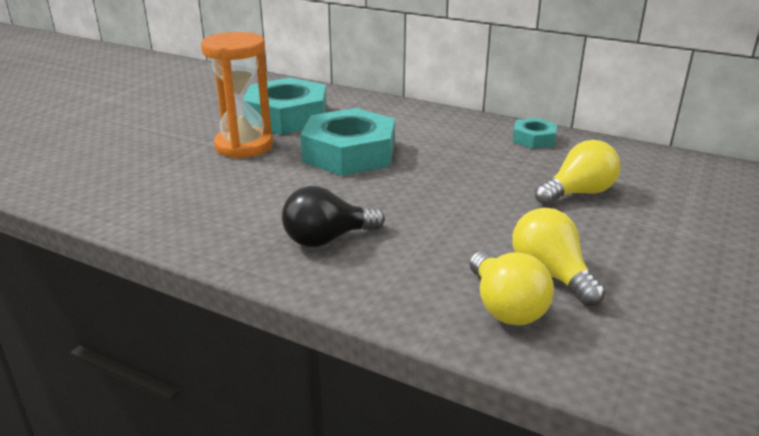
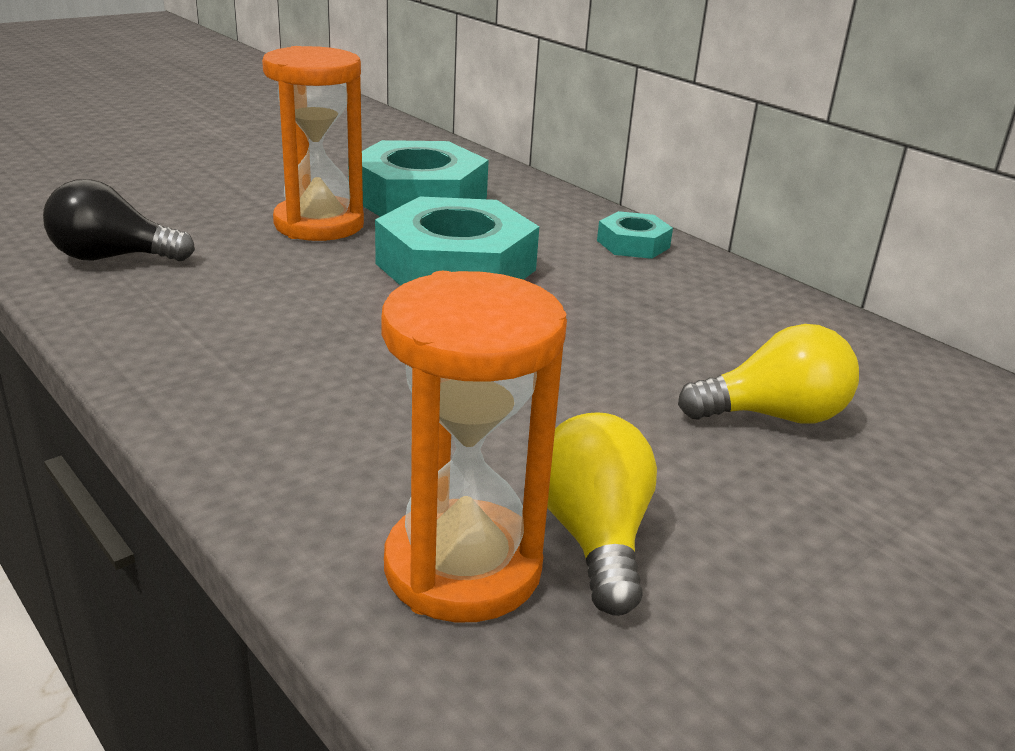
camera: 20 degrees right, 0 degrees up
(327, 239) = (298, 381): black light bulb -> black light bulb (113, 257)
(505, 307) = (463, 568): yellow light bulb -> orange hourglass
(534, 139) = (775, 311): turquoise nut -> turquoise nut (633, 244)

